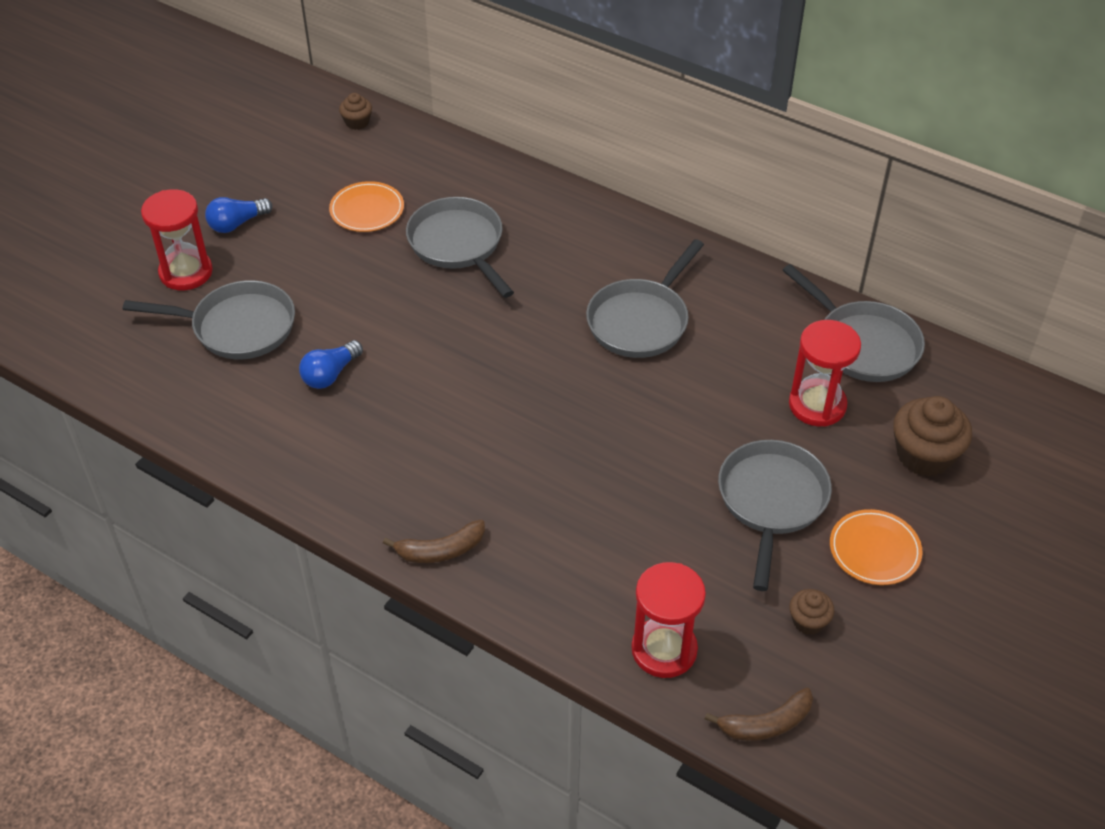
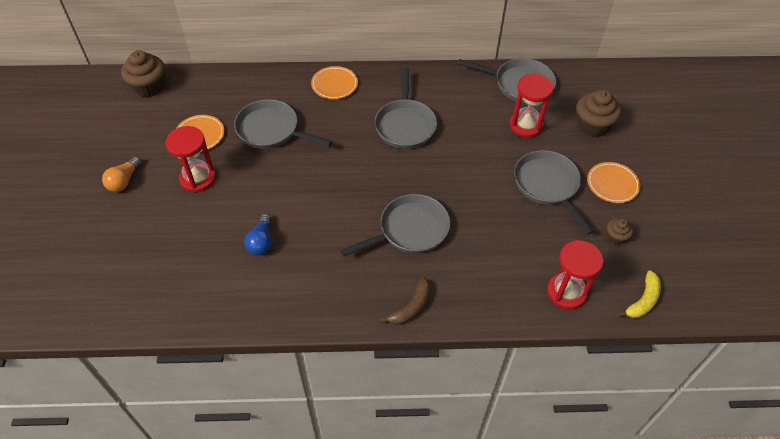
camera: 35 degrees left, 5 degrees up
(186, 272) = (116, 226): red hourglass -> red hourglass (198, 178)
(237, 224) = (124, 181): blue light bulb -> orange light bulb
(237, 327) = (179, 243): grey pan -> grey pan (410, 230)
(357, 122) = (149, 86): brown cupcake -> brown cupcake, size x1.89
(592, 223) = (334, 84): none -> orange plate
(765, 724) = (643, 300): brown banana -> yellow banana

